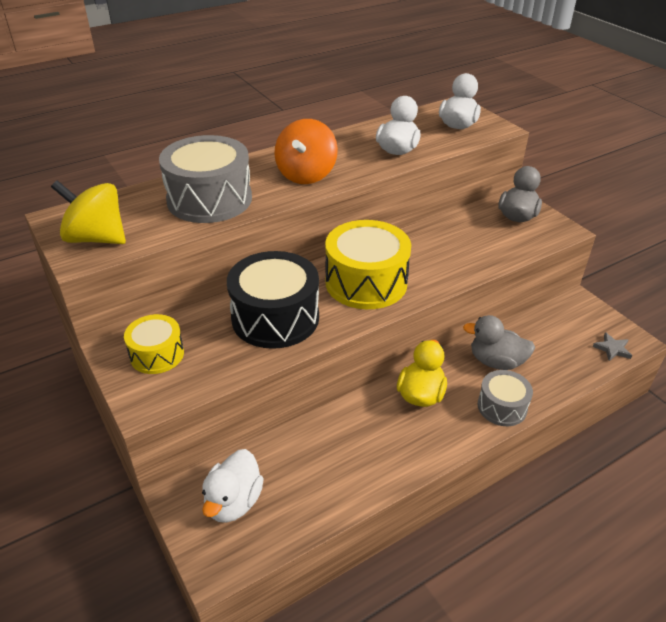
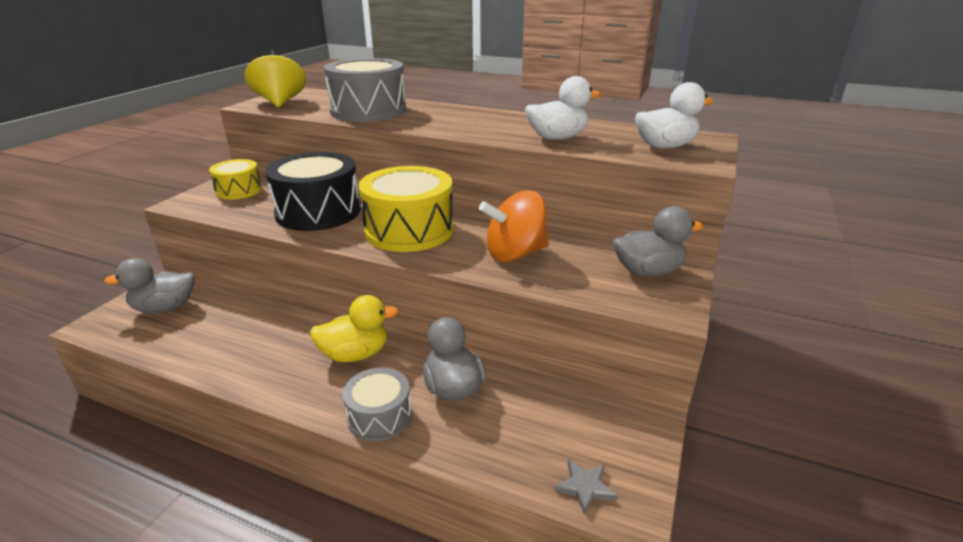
camera: 55 degrees right, 10 degrees down
(233, 502) = (165, 308): white duck -> grey duck
(306, 175) = (452, 123): orange spinning top -> orange spinning top (515, 254)

